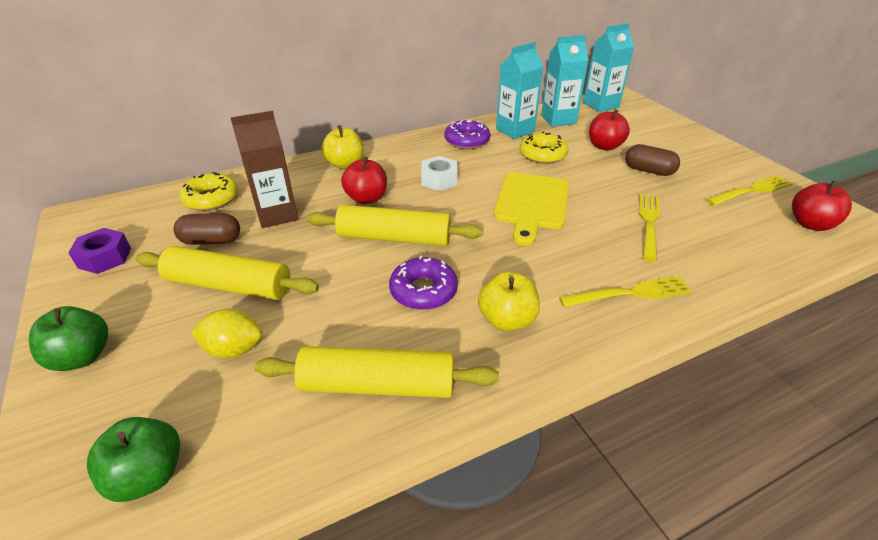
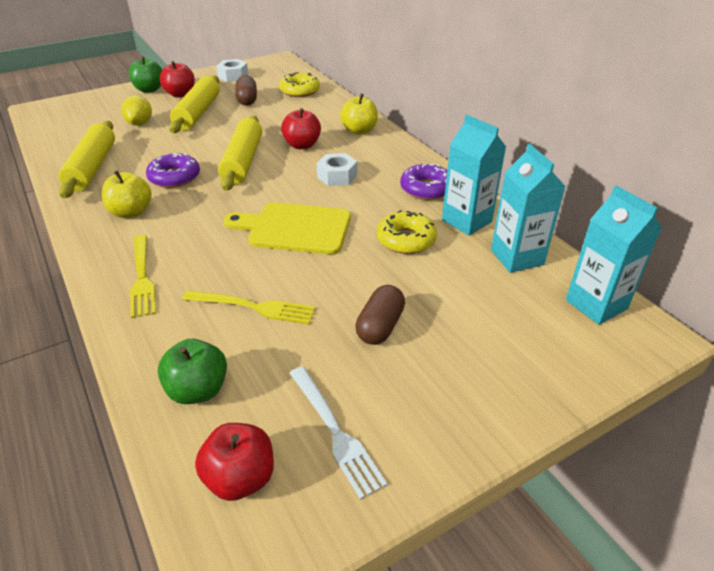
camera: 85 degrees right, 0 degrees up
(105, 258) = (233, 76): purple nut -> white nut
(148, 475) = (66, 119): green apple -> green apple (198, 390)
(277, 215) = (278, 115): brown carton -> none
(604, 146) = (444, 293): red apple -> red apple (180, 94)
(751, 190) = (336, 432): yellow fork -> white fork

